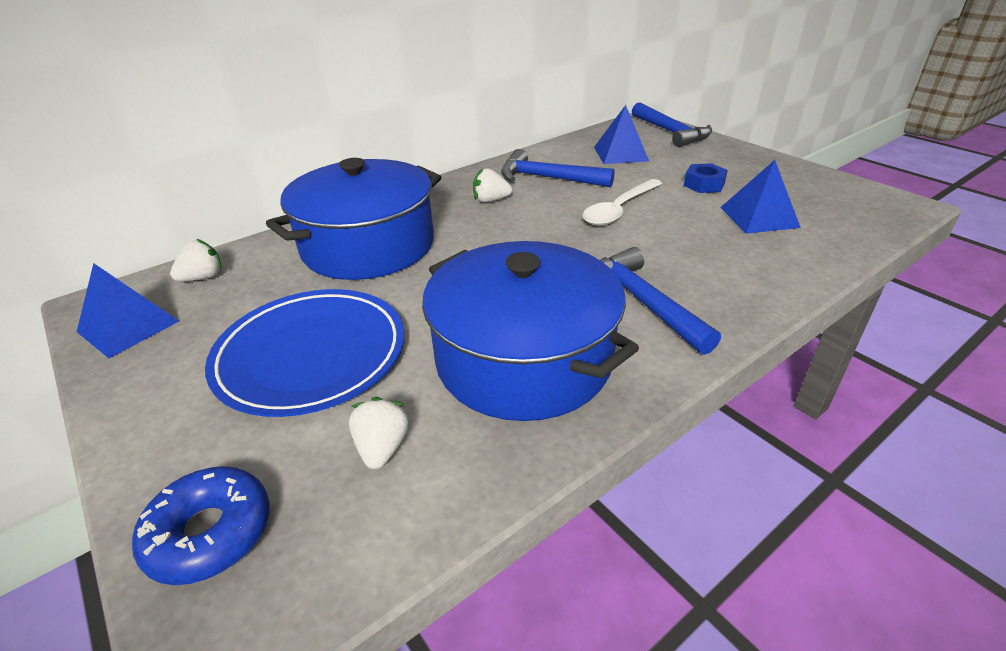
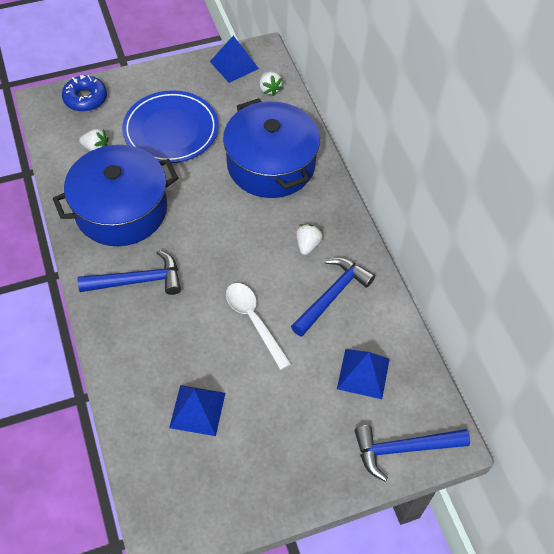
camera: 105 degrees right, 20 degrees up
(704, 184) = (269, 405): blue nut -> none

